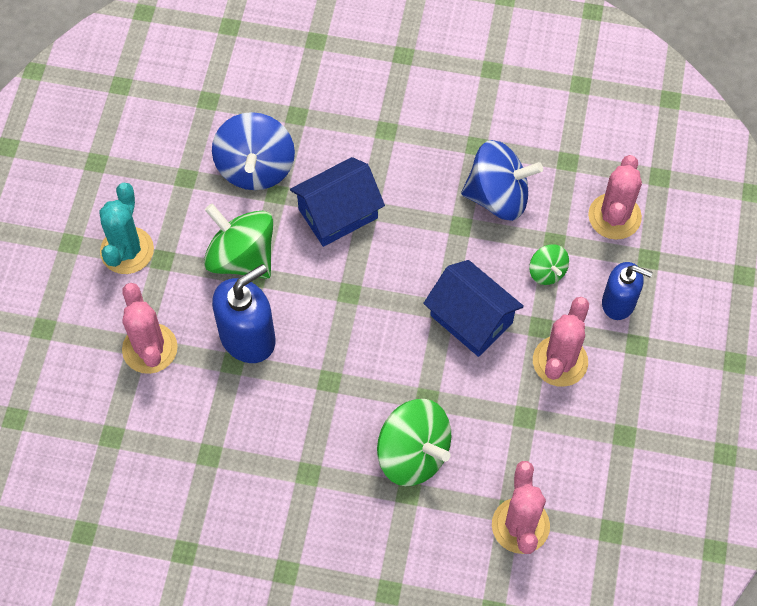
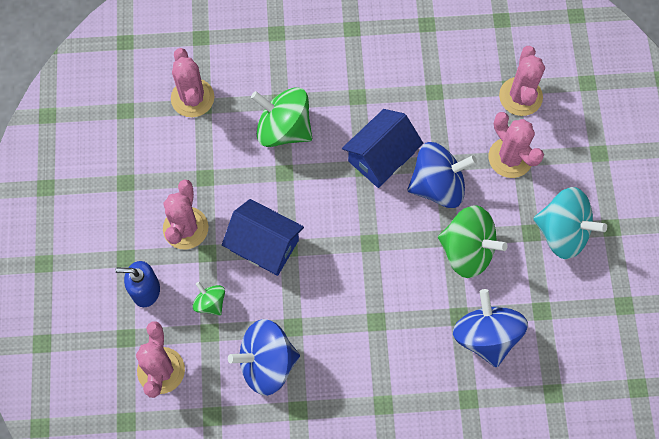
camera: 165 degrees right, 5 degrees up
(105, 421) = (520, 96): none -> pink cactus
(127, 250) = (562, 232): turquoise cactus -> turquoise spinning top
(248, 337) = (438, 185): blue soap dispenser -> blue spinning top
(338, 213) = (400, 311): blue house -> blue house (381, 157)

